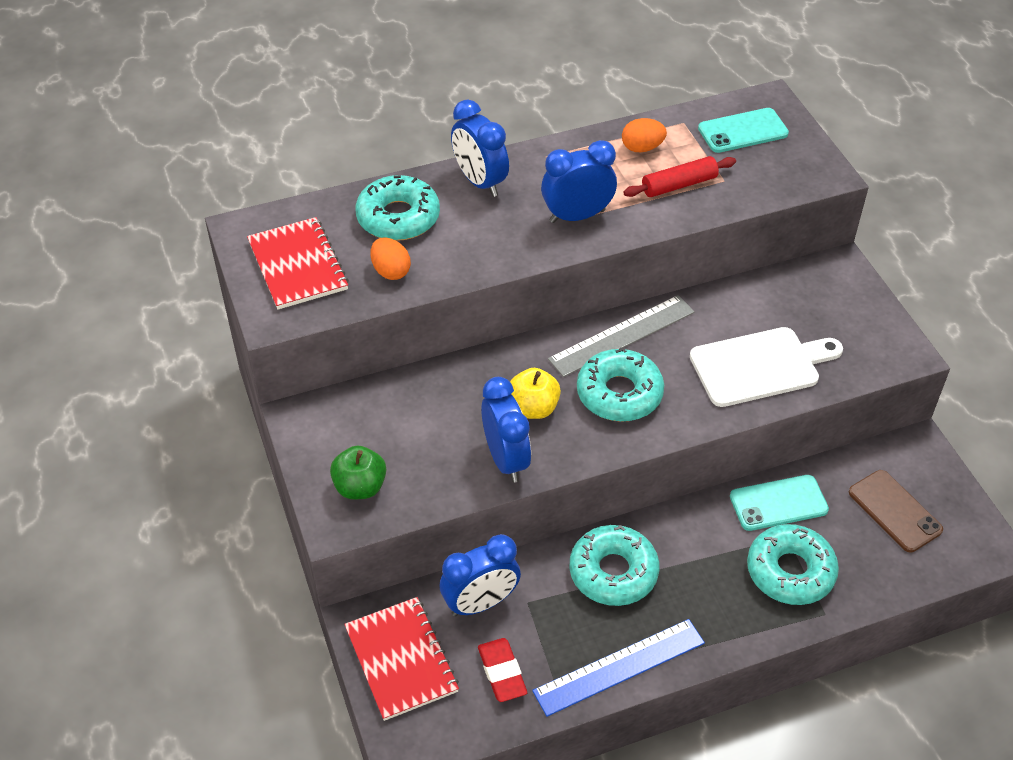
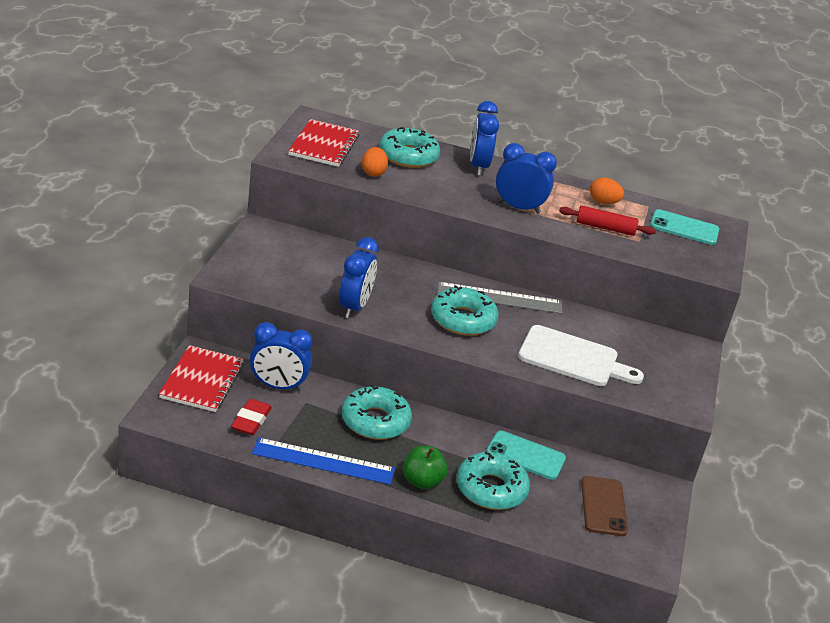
camera: 30 degrees right, 15 degrees down
(360, 487) = (256, 271): green apple -> green apple (422, 481)
(533, 408) = (400, 297): yellow apple -> none

